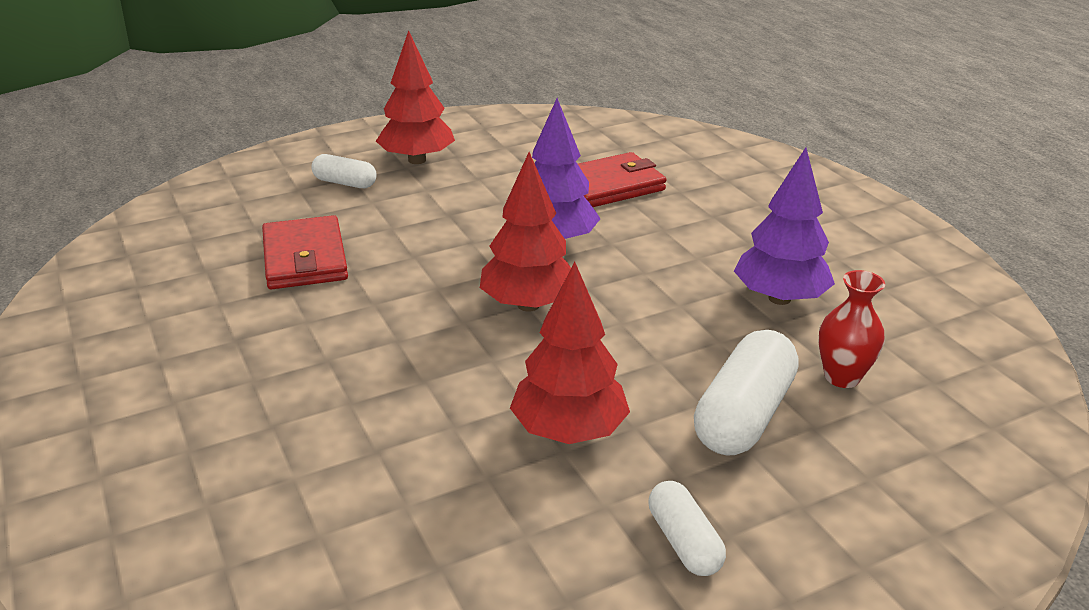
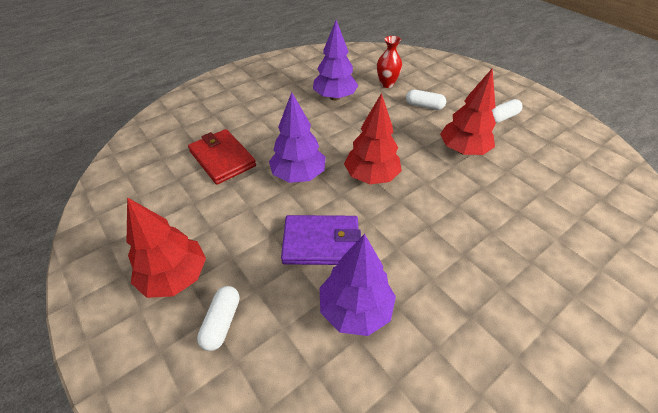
camera: 100 degrees left, 15 degrees up
(305, 258) = (355, 309): red wallet -> purple tree
(415, 246) = (321, 242): none -> purple wallet
(743, 415) = (424, 106): white capsule -> white capsule, size x0.57

